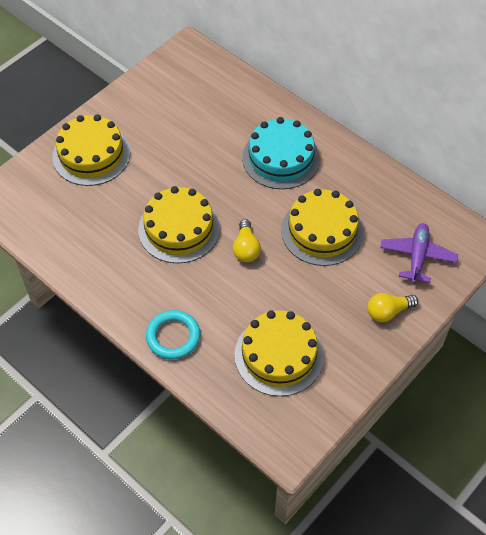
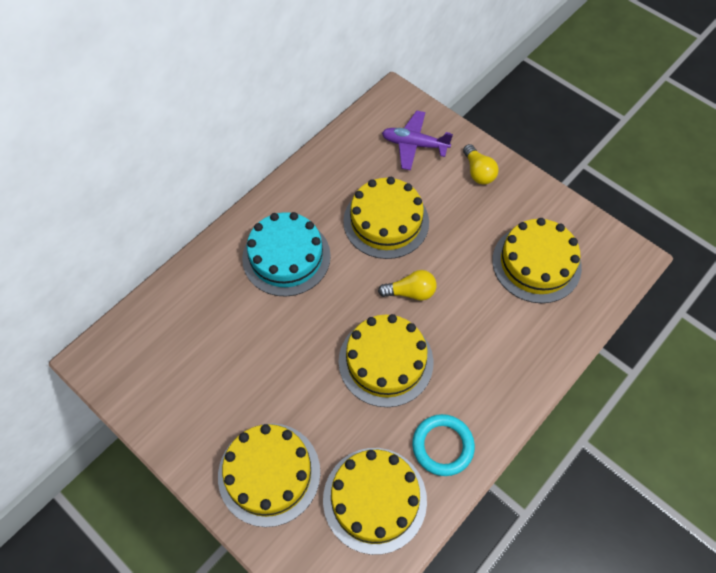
camera: 90 degrees left, 5 degrees up
(64, 220) = (374, 499): none -> yellow cake
(173, 336) = (527, 362): turquoise ring -> turquoise ring (442, 446)

